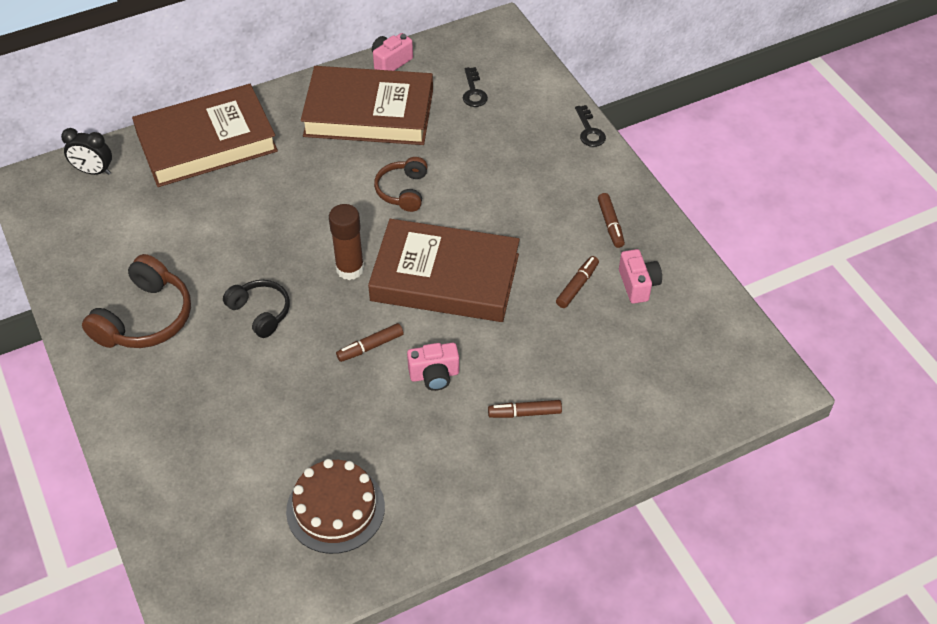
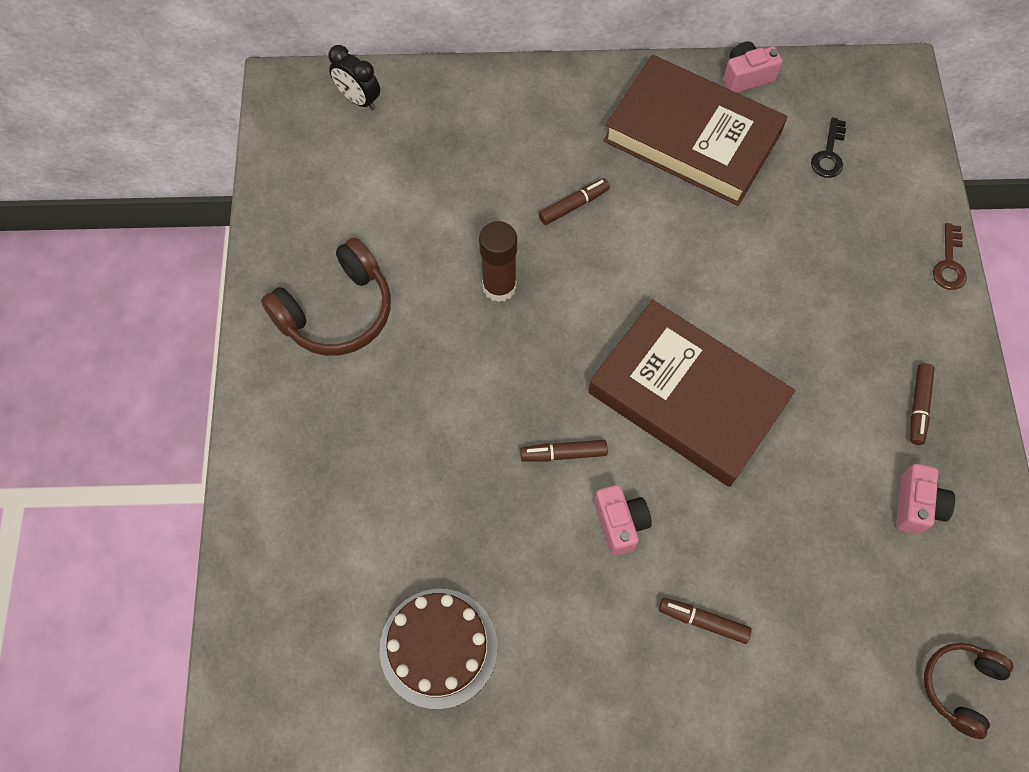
camera: 25 degrees right, 15 degrees up
(206, 142) = (494, 107): brown book -> none
(260, 312) = (461, 356): black headphones -> none
(350, 269) = (583, 340): brown glue stick -> brown glue stick (499, 287)
(403, 191) = (687, 259): brown headphones -> brown headphones (960, 687)
(434, 375) = (620, 523): pink camera -> pink camera turned 120 degrees counterclockwise
(577, 286) = (840, 475): brown marker -> brown marker (574, 205)
(589, 131) = (949, 263): black key -> brown key

